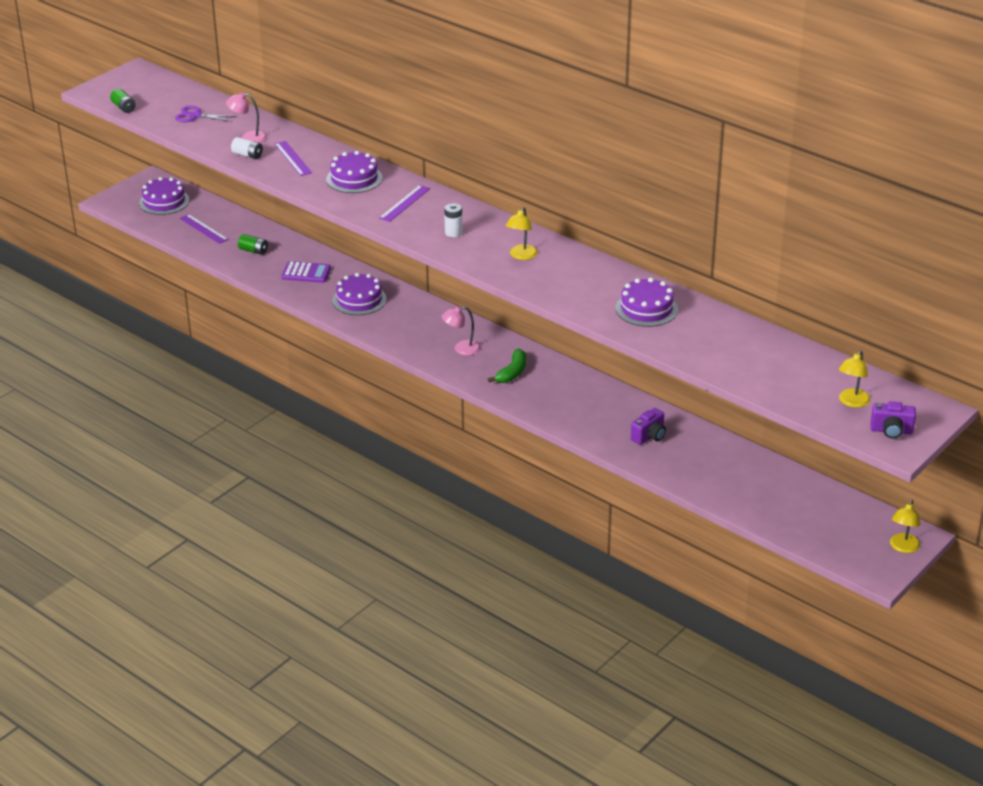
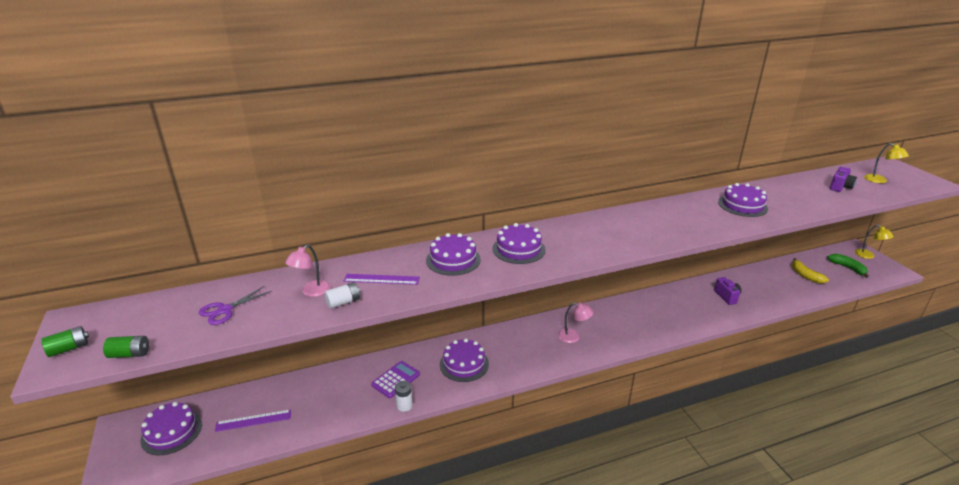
camera: 60 degrees left, 5 degrees down
(253, 251) = (327, 399): green battery -> green battery (69, 348)
(405, 203) = (518, 249): purple ruler -> purple cake
(453, 232) = (584, 242): white battery -> white battery (404, 405)
(461, 349) = (573, 337): pink lamp -> pink lamp turned 90 degrees counterclockwise
(512, 373) = (620, 325): green banana -> green banana (847, 268)
(521, 256) = (641, 226): yellow lamp -> none
(774, 493) = (805, 275): none -> yellow banana
(891, 431) = (915, 180): purple camera -> purple camera (840, 187)

